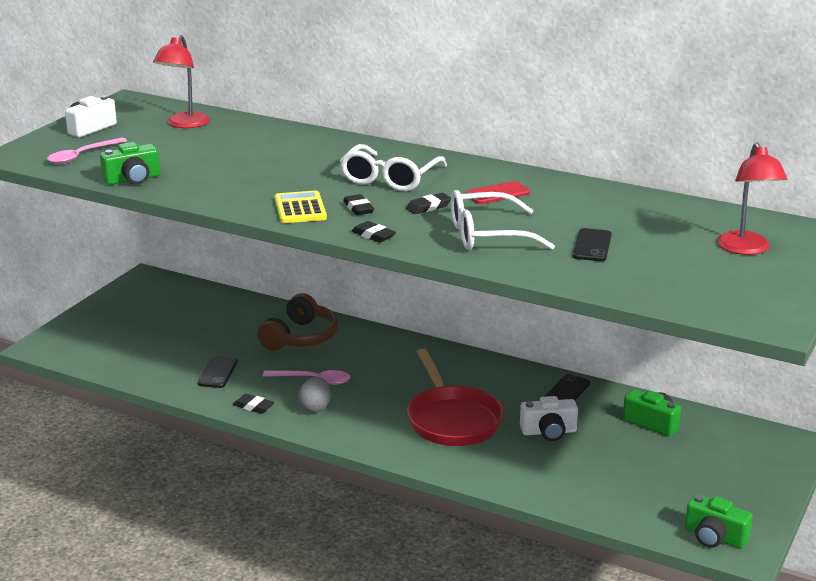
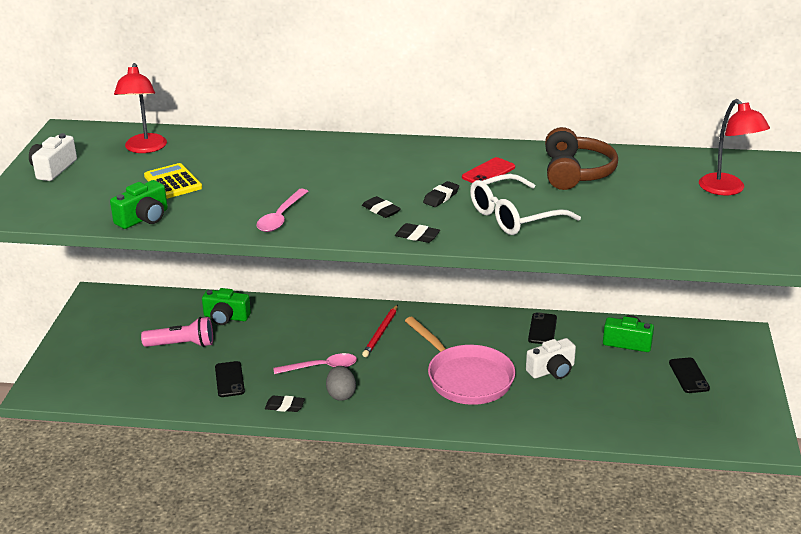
camera: 20 degrees left, 5 degrees up
(82, 156) = (70, 201): pink spoon -> pink spoon (281, 217)
(195, 334) = (182, 345): none -> pink flashlight
(300, 208) = (329, 220): yellow calculator -> yellow calculator (173, 182)
(300, 337) = (283, 327): brown headphones -> brown headphones (576, 173)
(390, 178) = (383, 174): white glasses -> none
(394, 361) = (381, 333): none -> red pencil
(452, 420) = (466, 378): red pan -> pink pan
(592, 246) = (607, 210): black phone -> black phone (689, 376)
(714, 537) = (738, 435): green camera -> green camera (226, 317)

